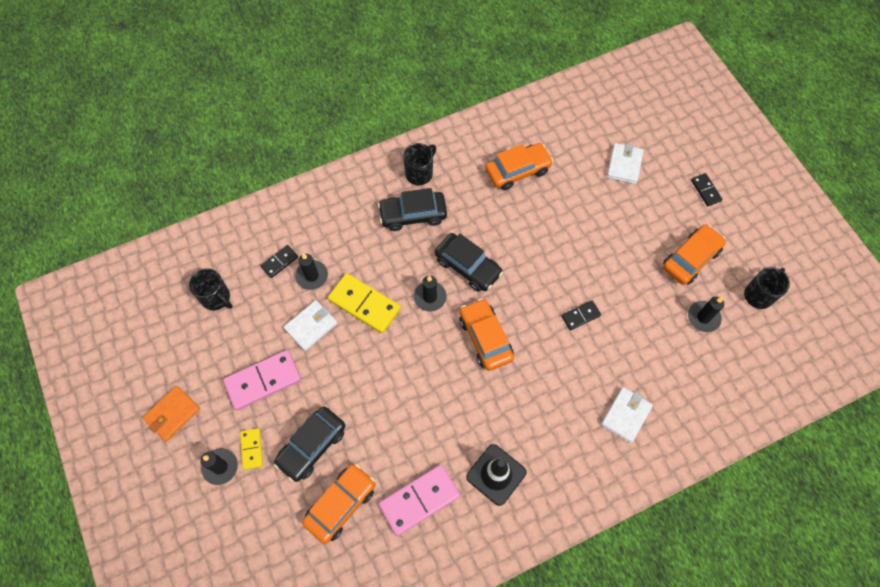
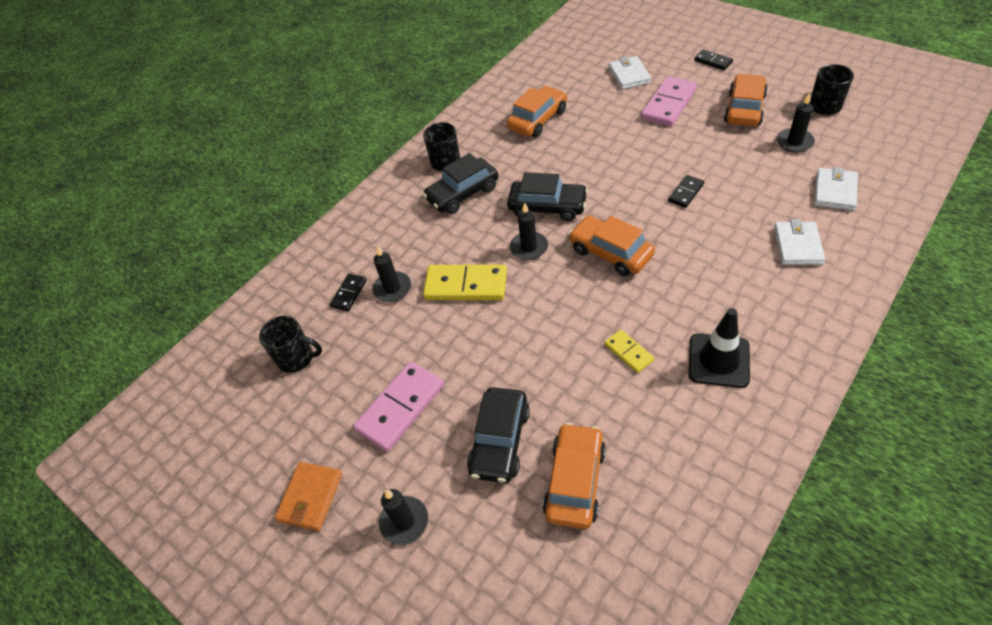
camera: 20 degrees left, 15 degrees down
(252, 449) = (431, 482): yellow domino -> yellow domino (629, 352)
(311, 326) = (421, 331): white wallet -> white wallet (834, 191)
(419, 500) = (658, 428): pink domino -> pink domino (668, 104)

